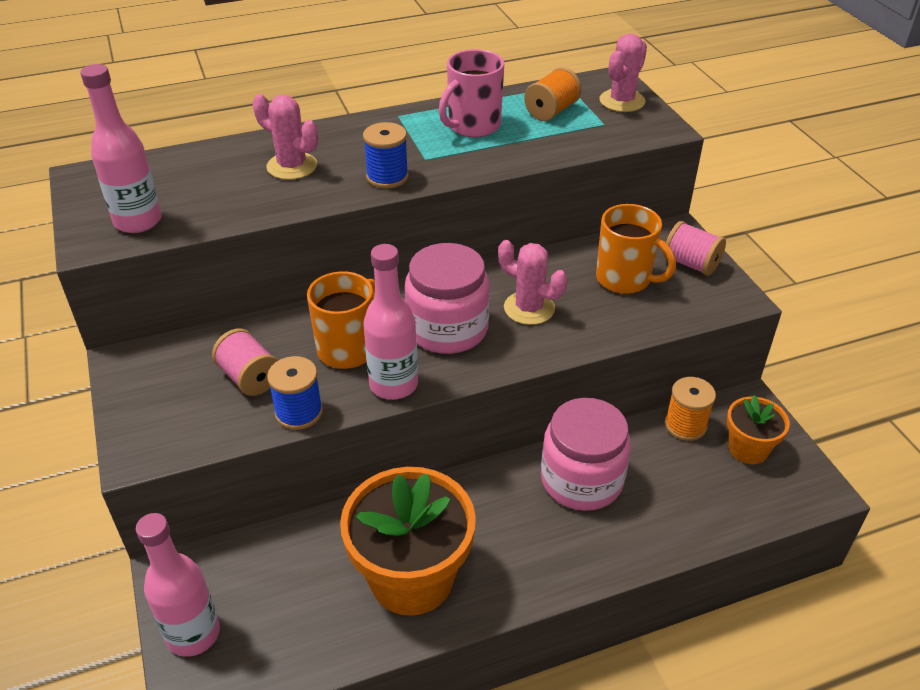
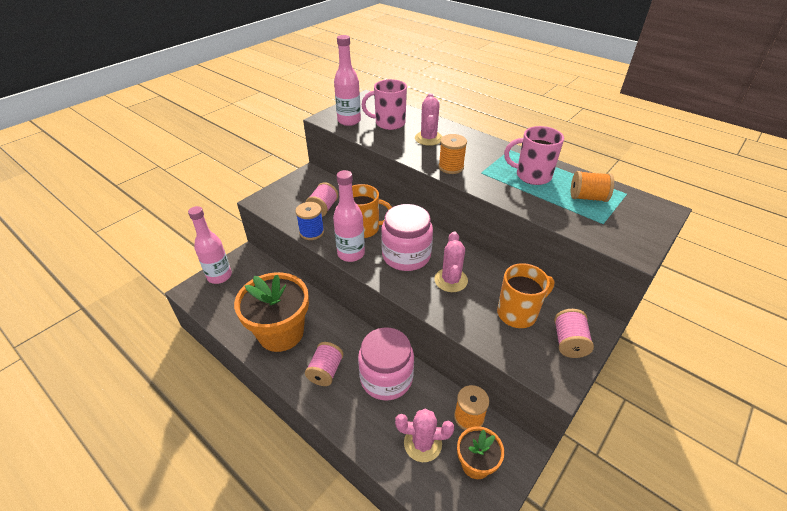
camera: 60 degrees right, 0 degrees up
(201, 185) = (389, 123): none -> pink mug
(387, 177) = (451, 167): blue spool -> orange spool
(527, 545) = (325, 371): none -> pink spool
(622, 101) = (642, 222): pink cactus -> pink cactus (422, 443)
(625, 279) = (518, 313): orange mug -> orange mug turned 120 degrees counterclockwise

